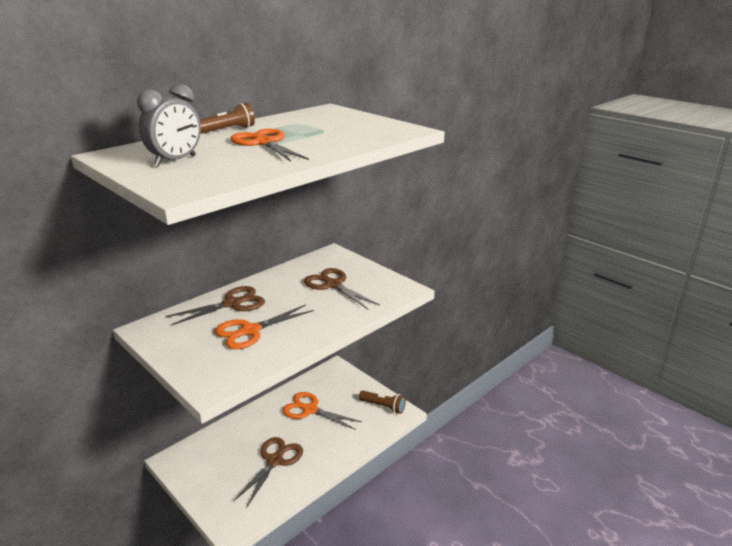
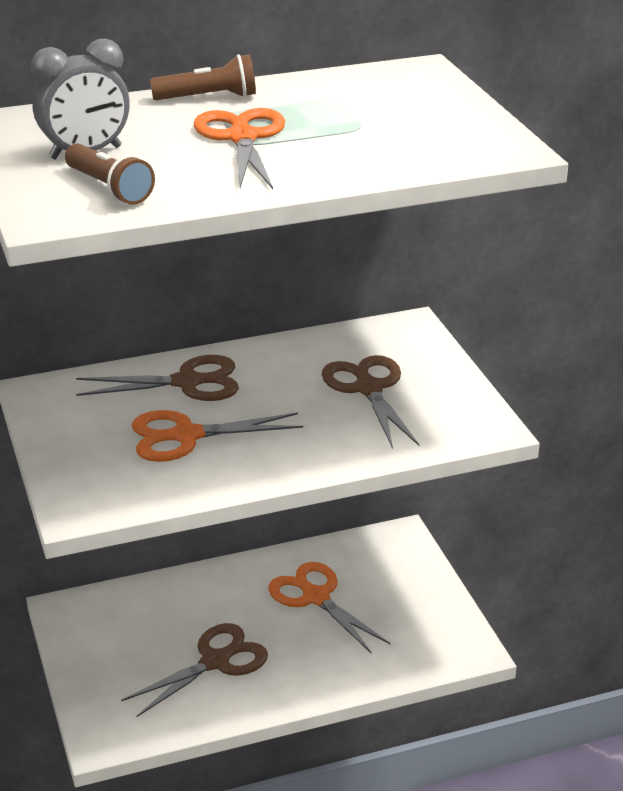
camera: 25 degrees right, 5 degrees up
(383, 406) = (444, 630): brown flashlight -> brown flashlight (109, 188)

